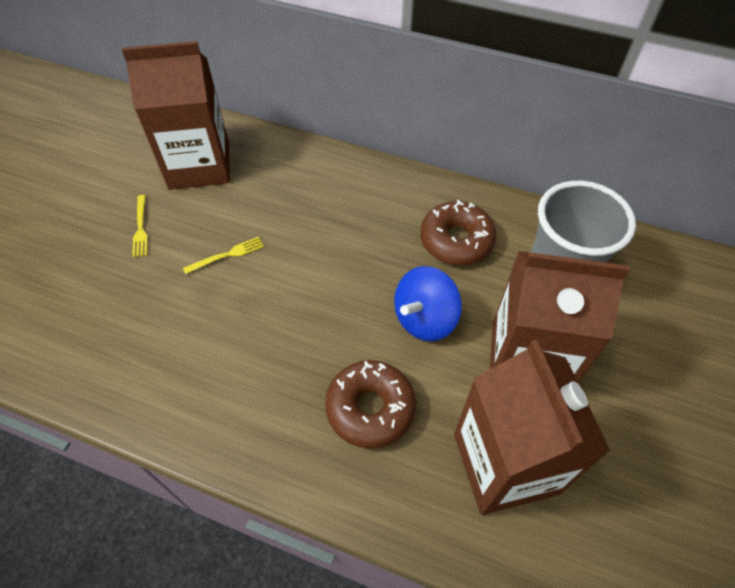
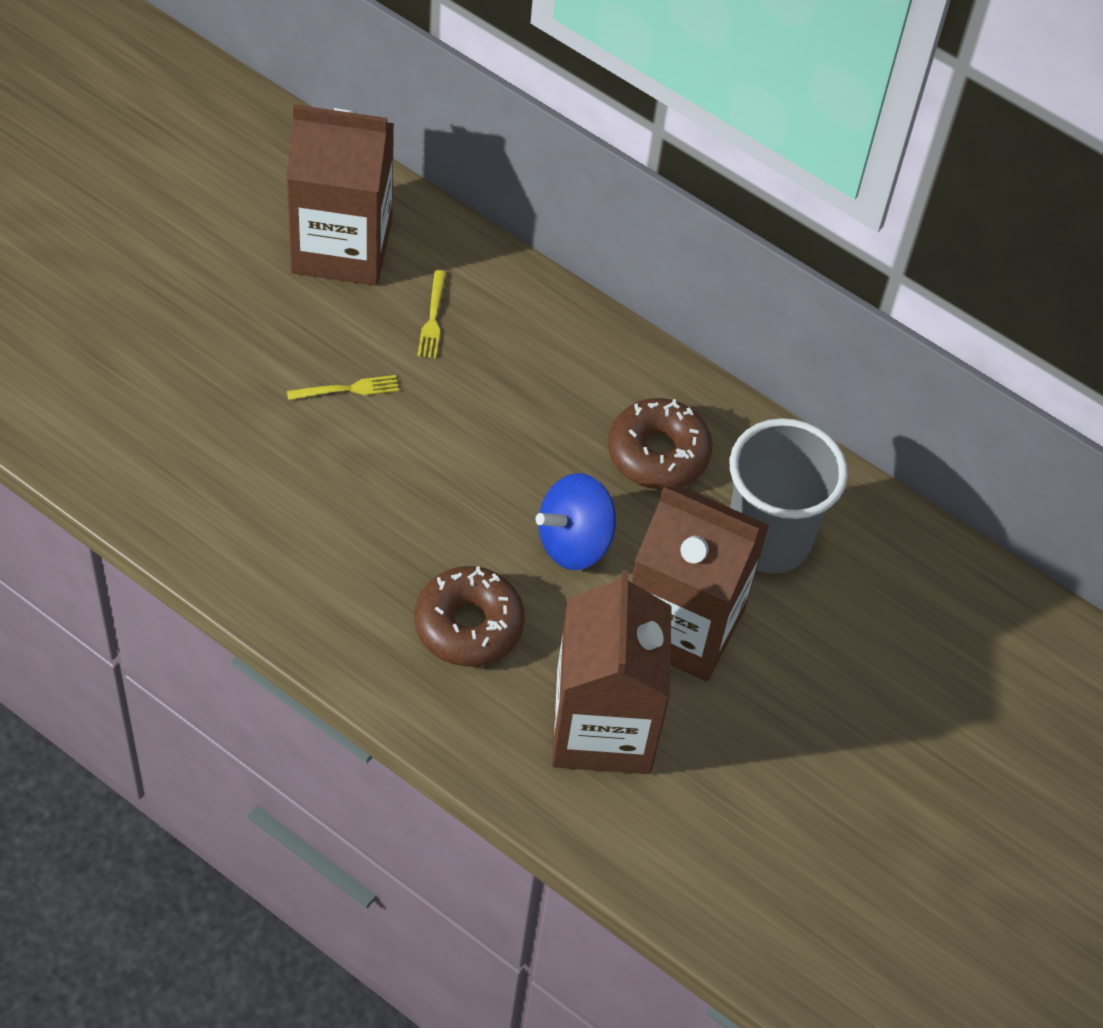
camera: 10 degrees right, 0 degrees up
(140, 228) = (243, 320): yellow fork -> yellow fork (432, 318)

